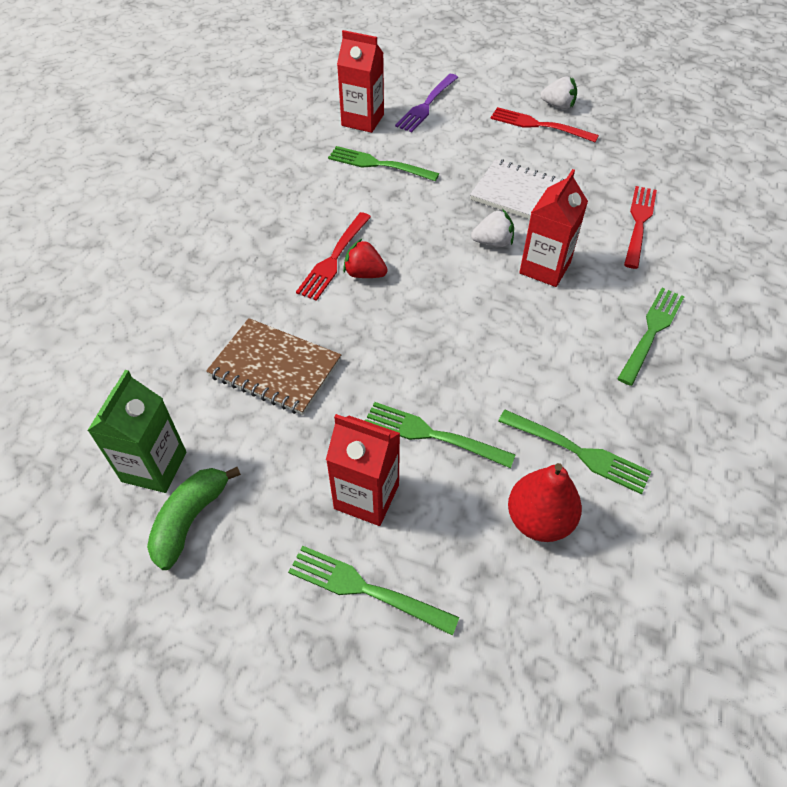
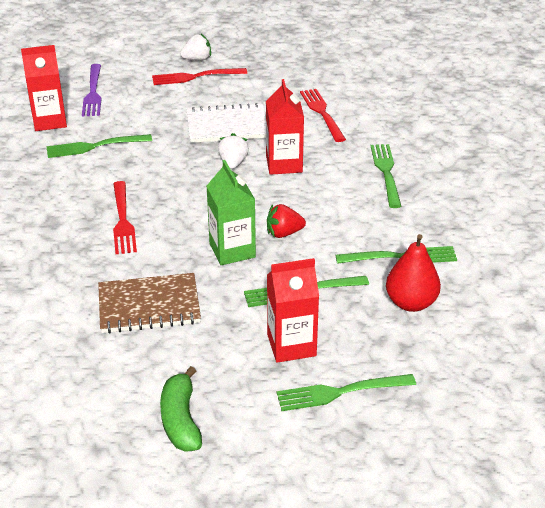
camera: 35 degrees left, 15 degrees down
(154, 467) = (119, 405): green carton -> green carton (232, 250)
(364, 274) = (157, 220): red strawberry -> red strawberry (284, 233)
(493, 242) = (233, 163): white strawberry -> white strawberry turned 45 degrees counterclockwise

